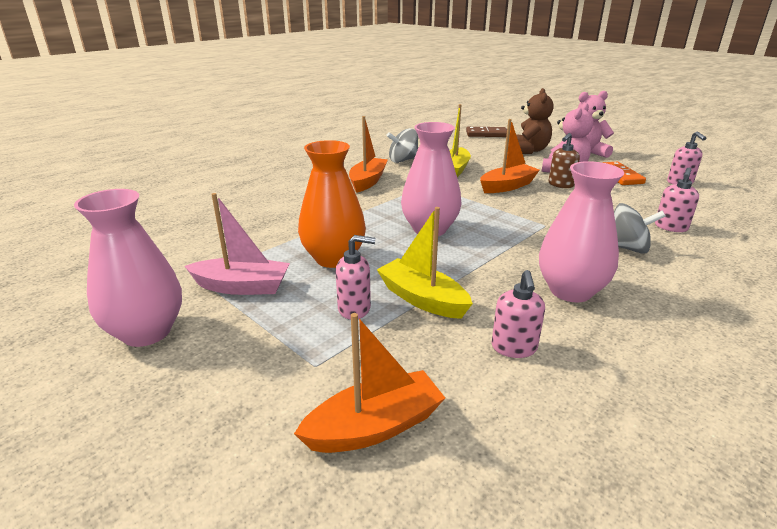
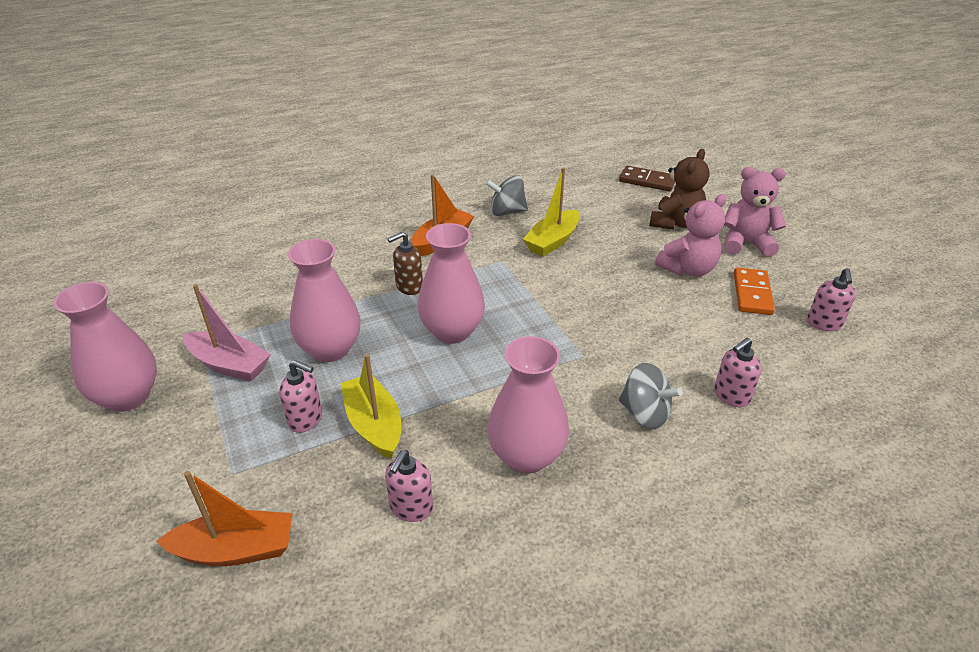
camera: 20 degrees right, 10 degrees up
(333, 258) = (330, 349): orange vase -> pink vase
(507, 186) = (593, 282): orange boat -> none
(560, 185) = (661, 293): brown soap dispenser -> brown soap dispenser (409, 287)

